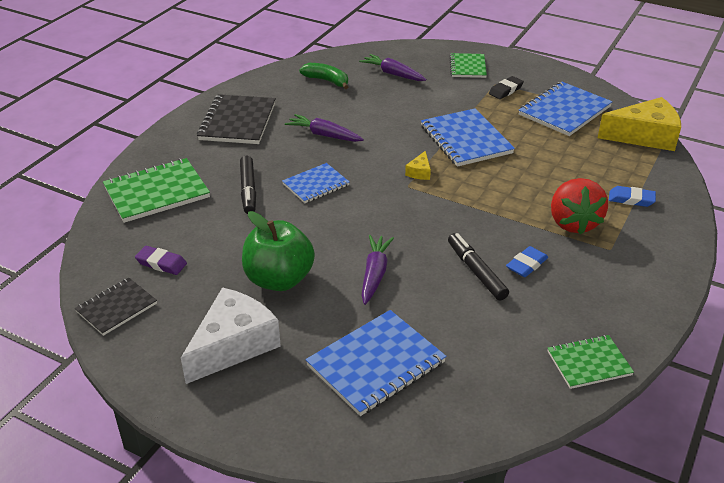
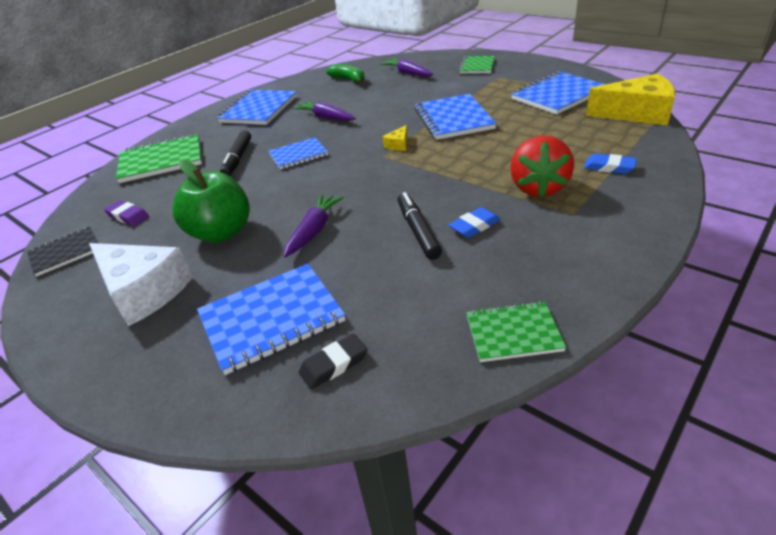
camera: 15 degrees right, 0 degrees up
(233, 345) = (144, 291): white cheese -> white cheese turned 75 degrees clockwise
(237, 121) = (259, 109): black notebook -> blue notebook
(505, 90) = (506, 81): black eraser -> black eraser (334, 364)

